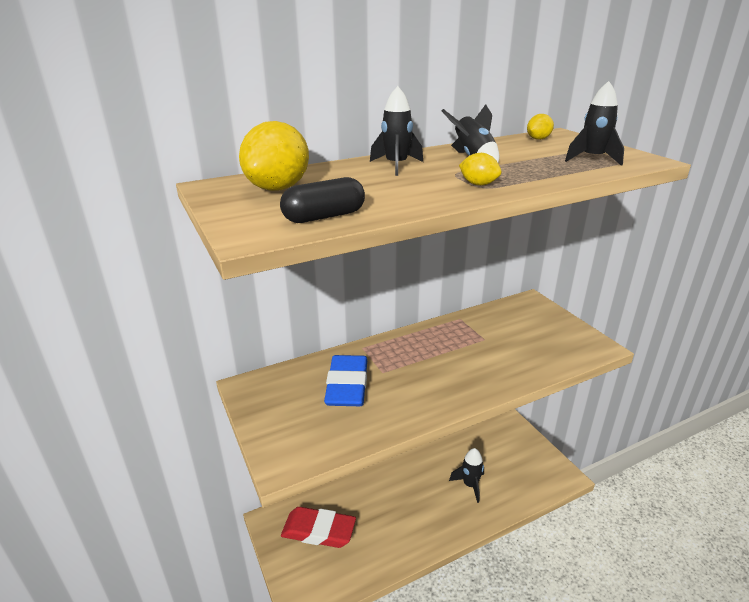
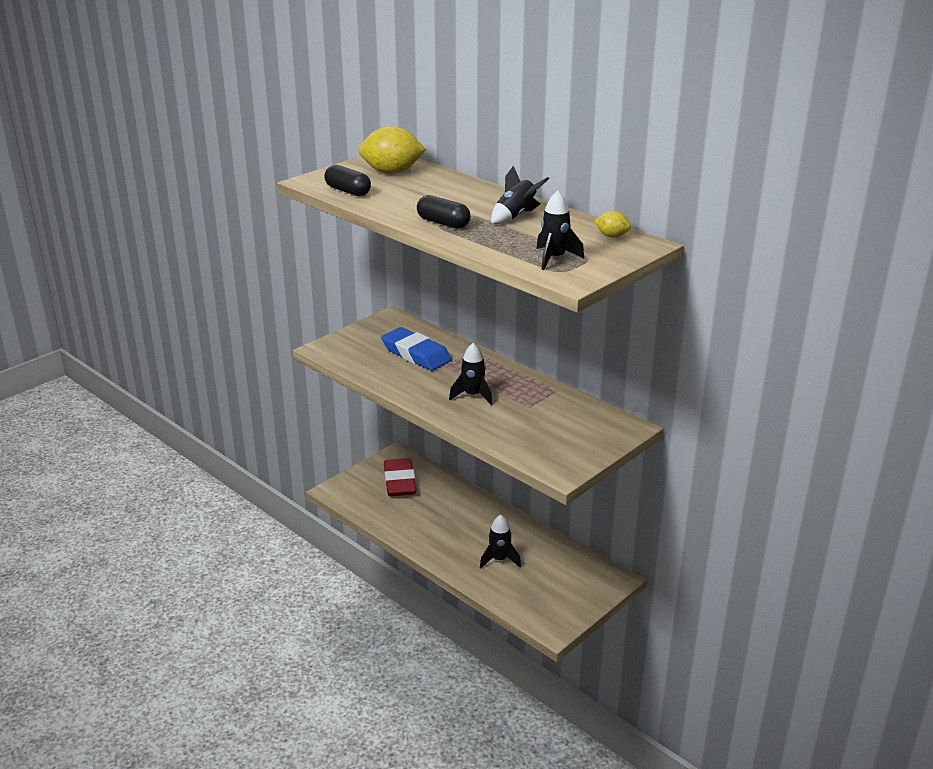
camera: 70 degrees right, 0 degrees up
(347, 385) = (416, 354): blue eraser -> blue eraser turned 60 degrees clockwise
(396, 166) = (470, 195): black rocket -> black rocket (473, 395)
(478, 184) = (443, 223): yellow lemon -> black capsule

